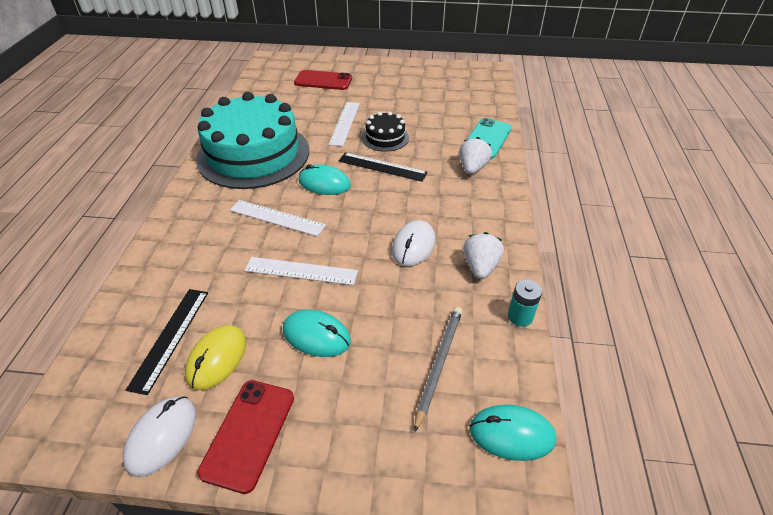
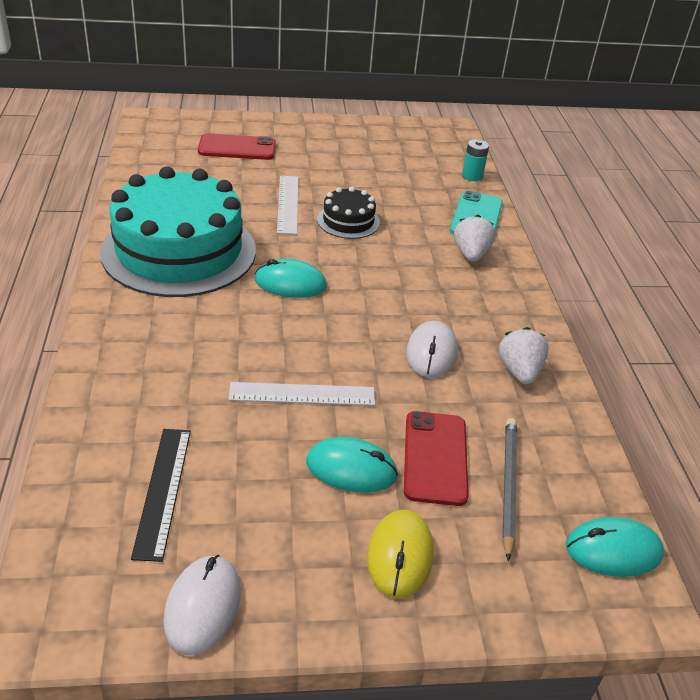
camera: 15 degrees left, 5 degrees down
(217, 359) = (235, 509): yellow mouse -> yellow mouse (399, 556)
(248, 433) = (311, 589): red phone -> red phone (435, 457)
(277, 218) = (244, 331): white ruler -> none
(382, 167) = (358, 258): black ruler -> none
(520, 316) = (582, 423): turquoise battery -> turquoise battery (472, 176)

